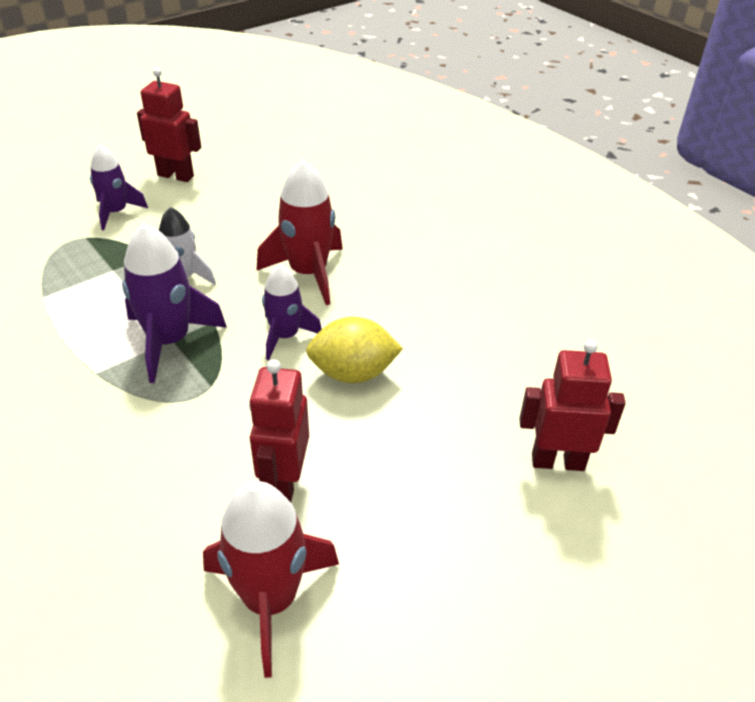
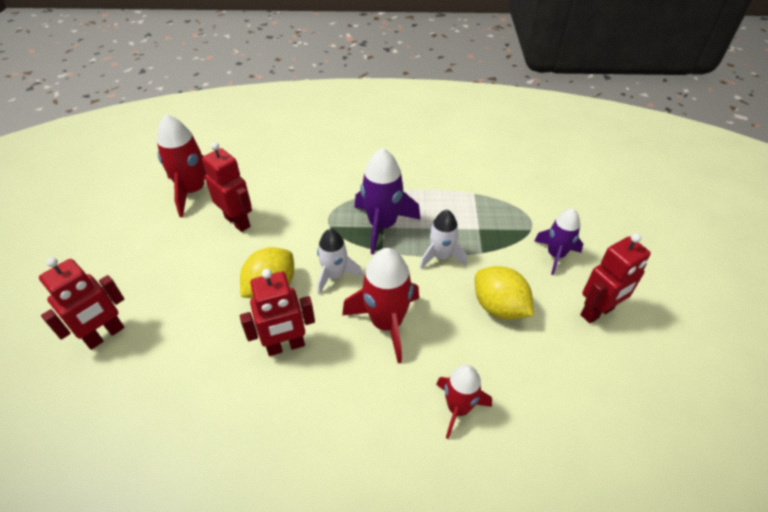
camera: 130 degrees right, 5 degrees up
(221, 221) = (499, 307): none -> yellow lemon
(285, 336) = (335, 275): purple rocket -> white rocket
(346, 207) = (458, 408): none -> red rocket
(403, 319) = (285, 346): none -> red robot

